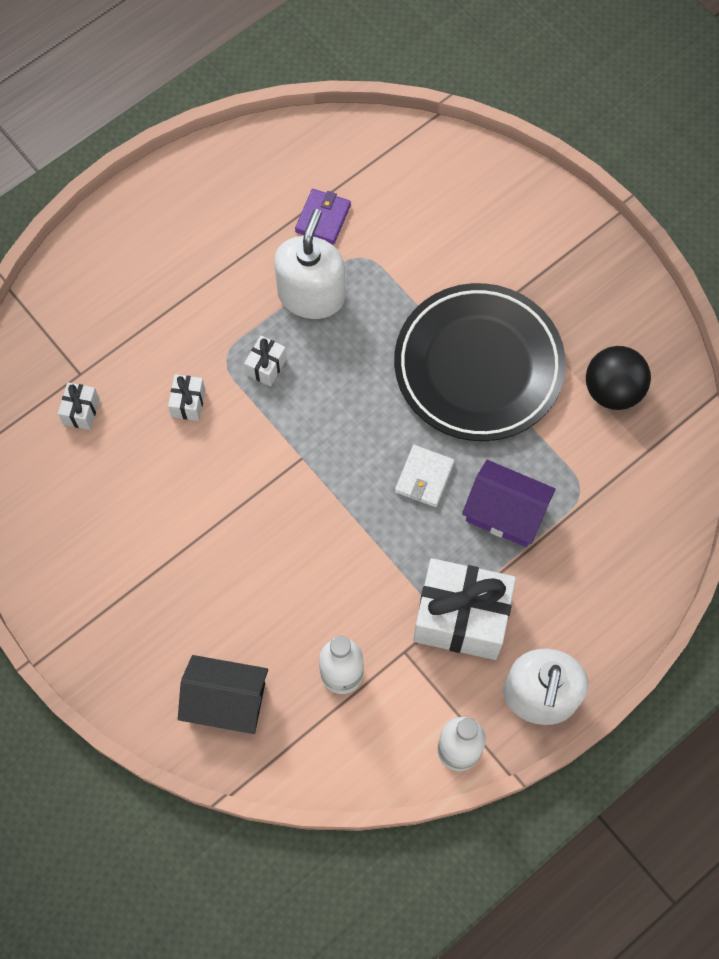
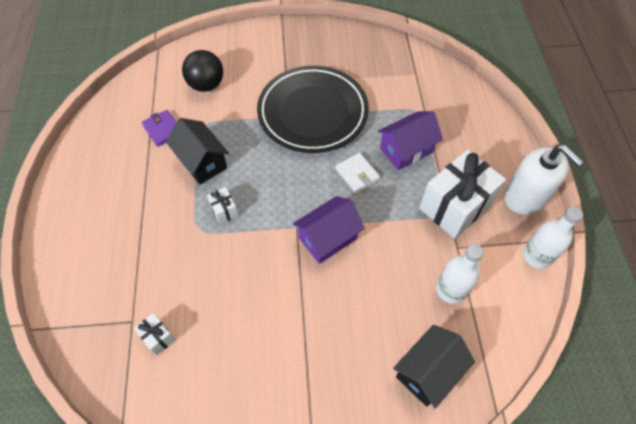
camera: 55 degrees left, 10 degrees down
(188, 403) = (209, 268): white gift -> none
(311, 295) = (202, 162): white soap dispenser -> black house
(312, 500) = (328, 238): none -> purple house
(612, 390) = (372, 68): black ball -> black ball (206, 85)

